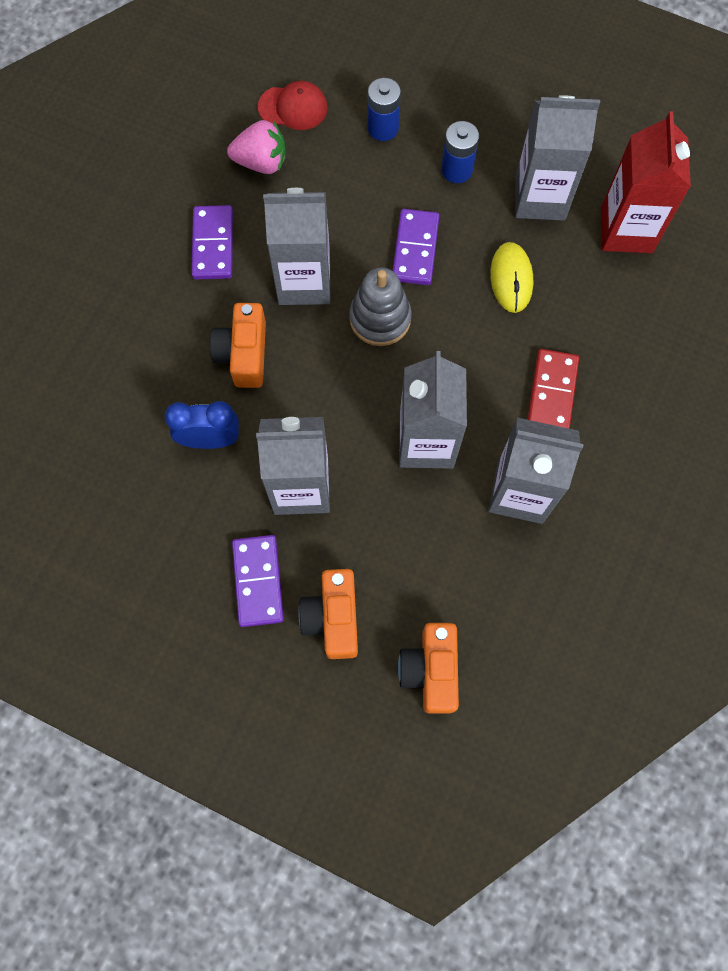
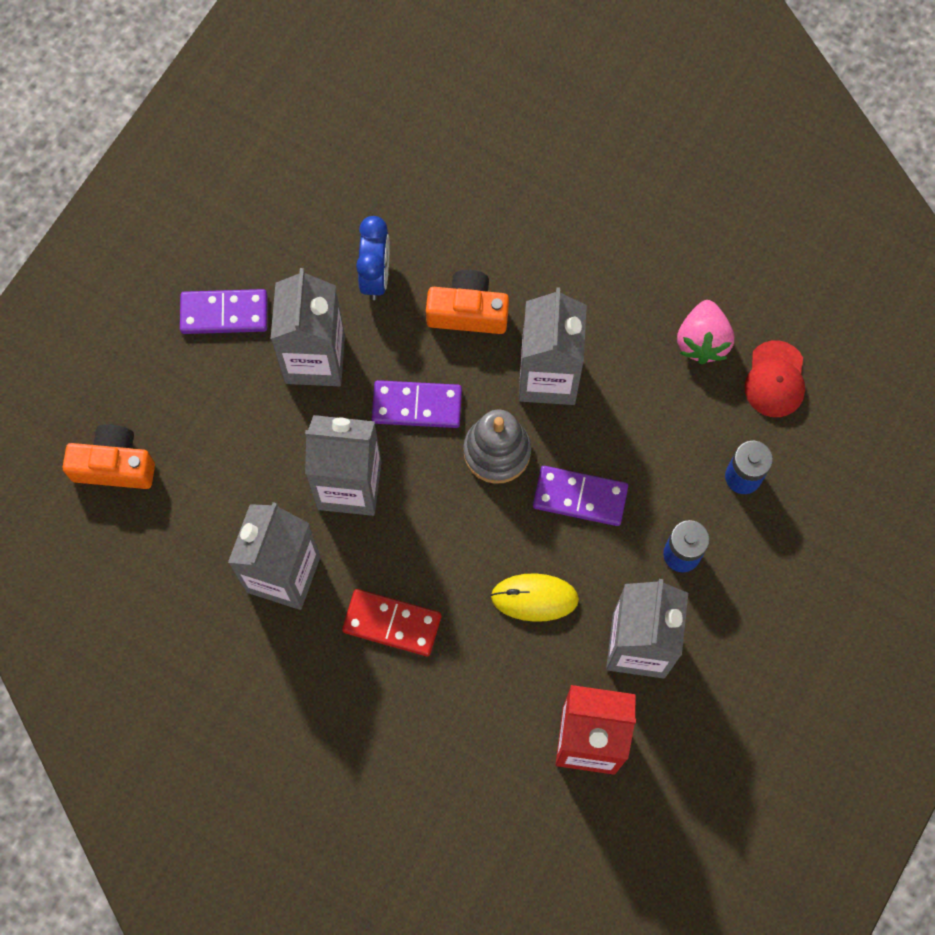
camera: 95 degrees right, 0 degrees up
(213, 244) = (600, 287): purple domino -> purple domino (417, 406)
(333, 617) = (179, 379): orange camera -> none

